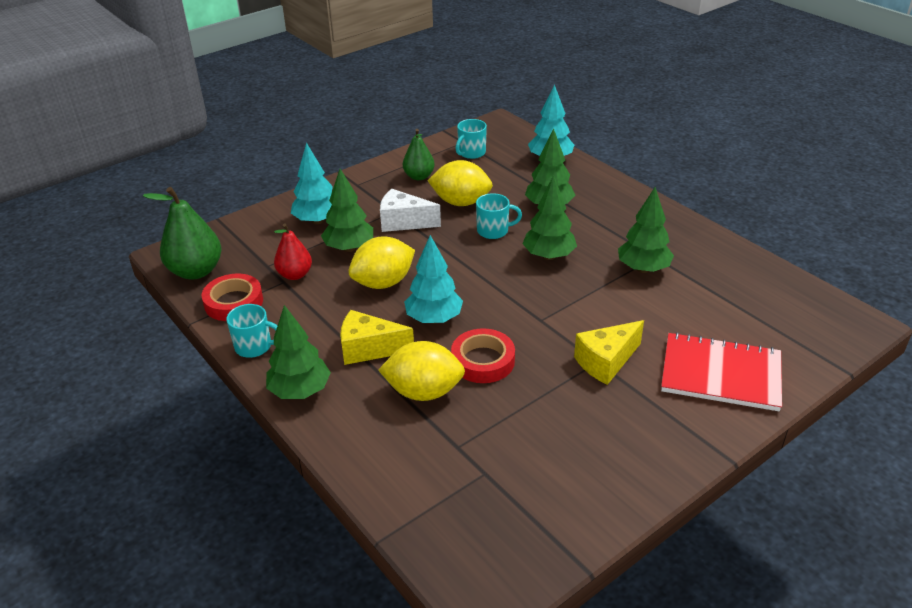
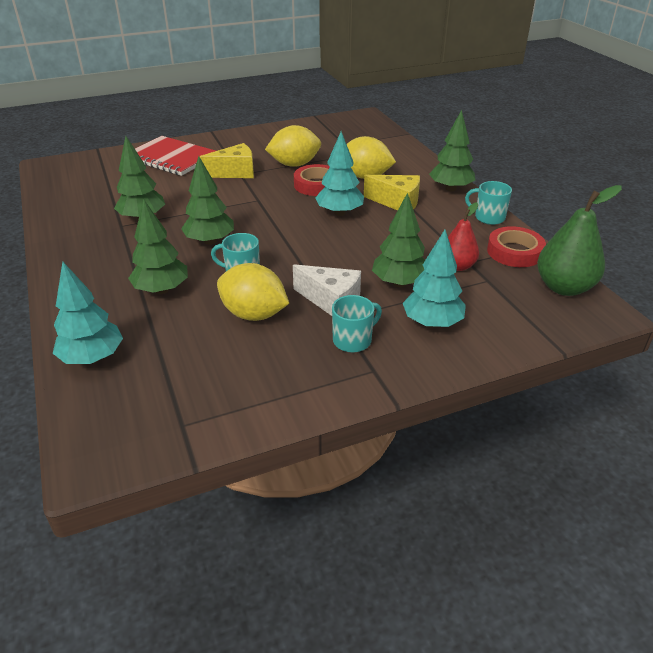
camera: 165 degrees left, 0 degrees up
(383, 283) = (373, 245): yellow lemon -> yellow lemon (294, 164)
(419, 176) = (284, 366): green pear -> none
(471, 153) = (187, 396): turquoise mug -> turquoise mug (353, 340)

